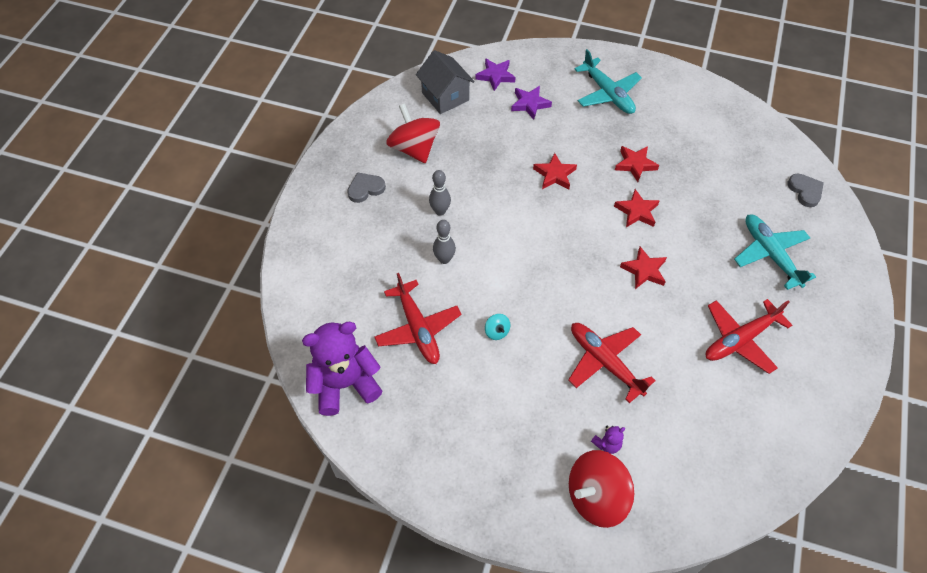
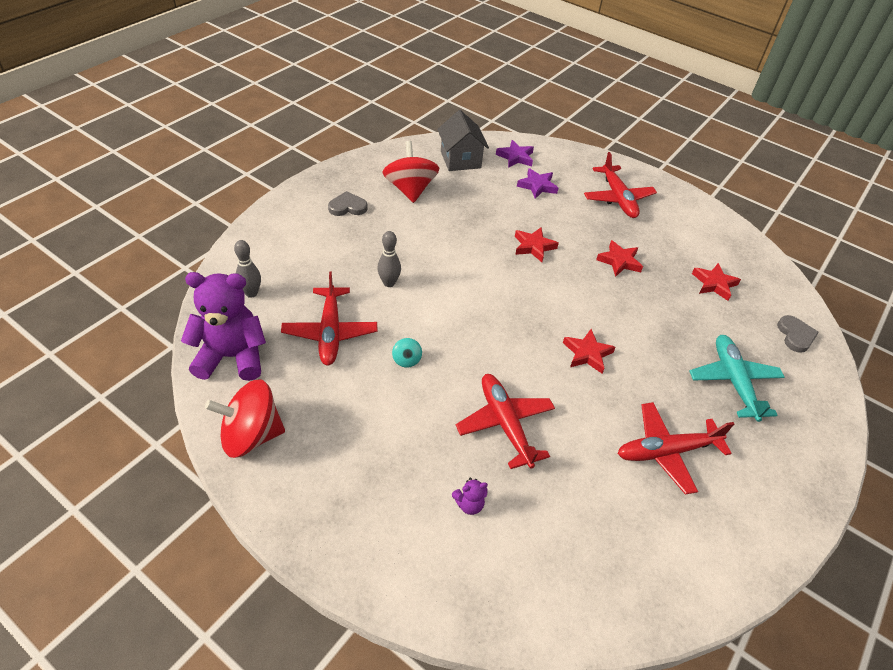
camera: 15 degrees right, 10 degrees down
(440, 211) = (407, 244): grey bowling pin -> grey bowling pin (251, 293)
(596, 497) = (430, 554): red spinning top -> red spinning top (251, 435)
(607, 93) = (617, 198): turquoise plane -> red plane
(637, 211) = (603, 300): red star -> red star (714, 284)

